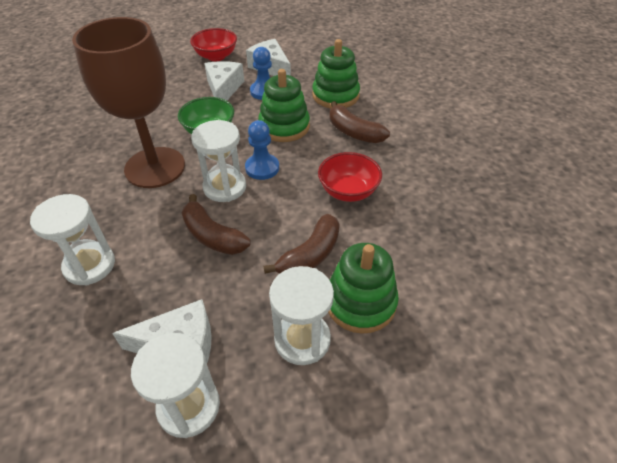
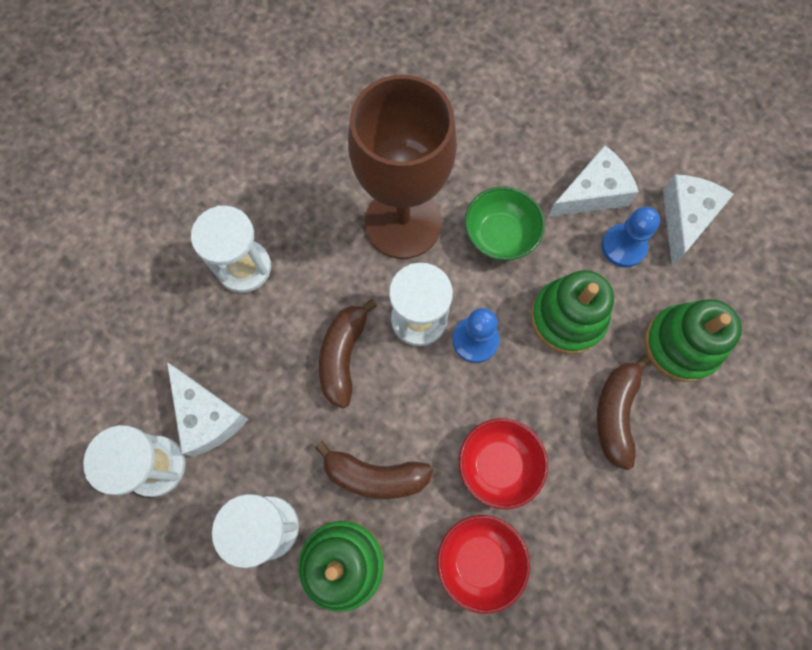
camera: 60 degrees right, 25 degrees up
(216, 56) = (657, 132): red bowl -> red bowl (479, 560)

